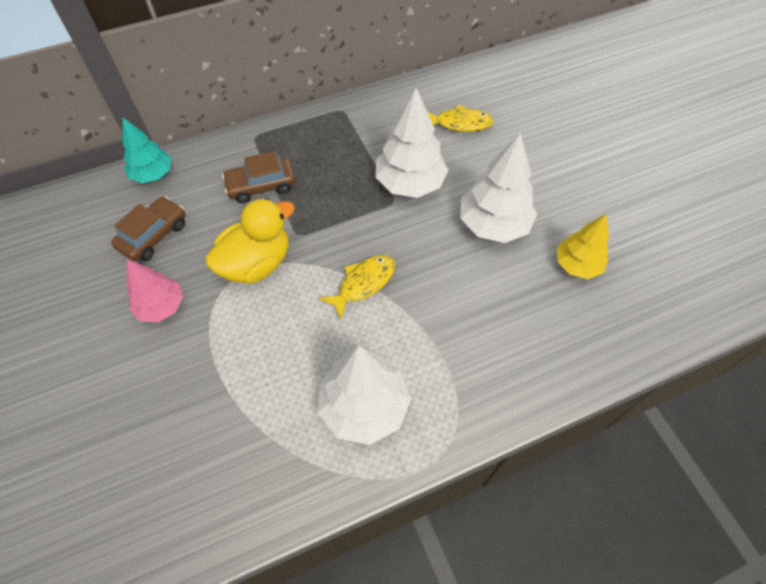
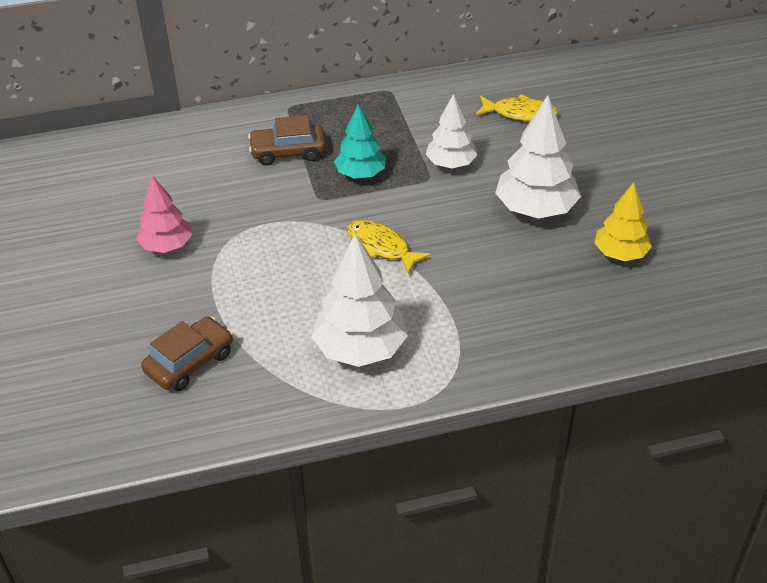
camera: 10 degrees right, 15 degrees down
(153, 174) = (174, 132): turquoise tree -> turquoise tree (360, 174)
(154, 235) = (168, 185): brown car -> brown car (190, 362)
(256, 263) = (271, 219): yellow duck -> none
(363, 283) = (381, 247): yellow fish -> yellow fish turned 105 degrees counterclockwise
(410, 183) = (450, 164): white tree -> white tree, size x0.64

